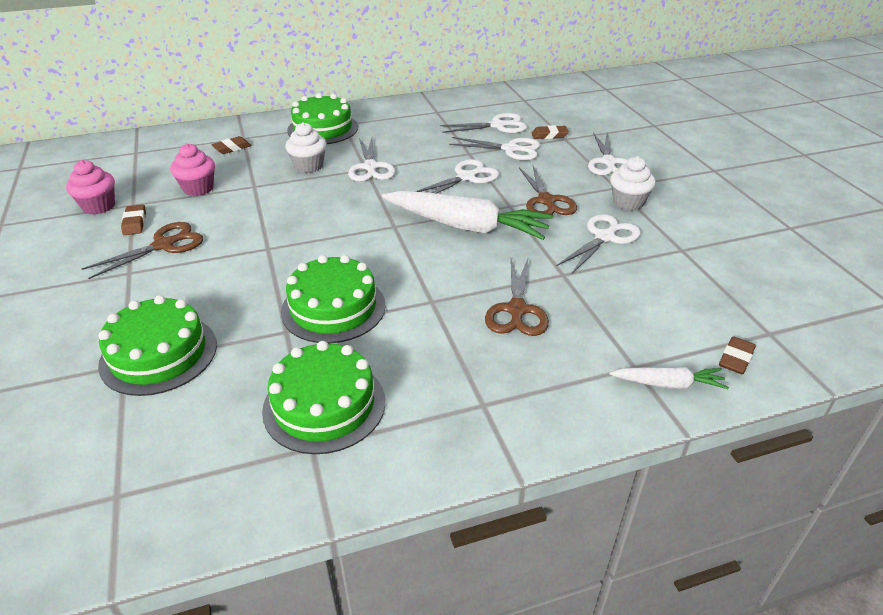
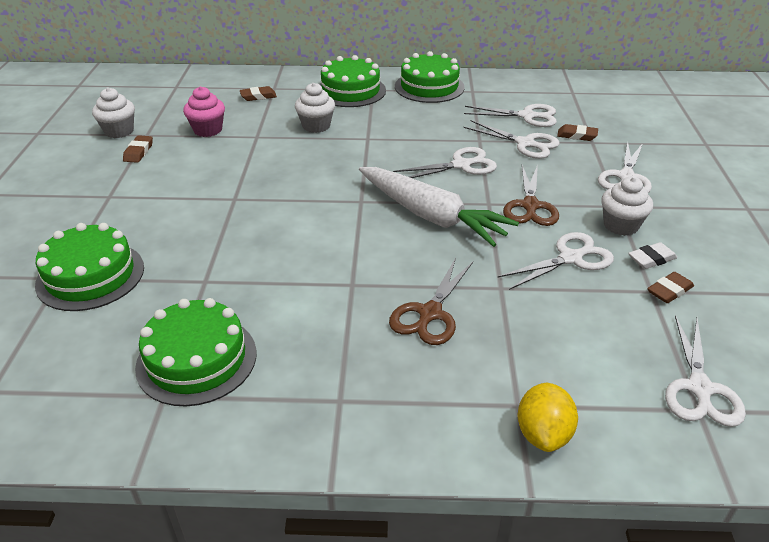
camera: 20 degrees right, 0 degrees up
(99, 206) = (119, 131): pink cupcake -> white cupcake
(164, 245) = (150, 177): brown scissors -> none
(333, 308) = (258, 269): green cake -> green cake (429, 87)
(370, 167) = (373, 137): white scissors -> white scissors (699, 388)
(667, 224) = (651, 259): none -> white eraser
(668, 384) = (543, 434): white carrot -> yellow lemon
(736, 359) = (638, 428): brown eraser -> brown eraser (669, 291)

